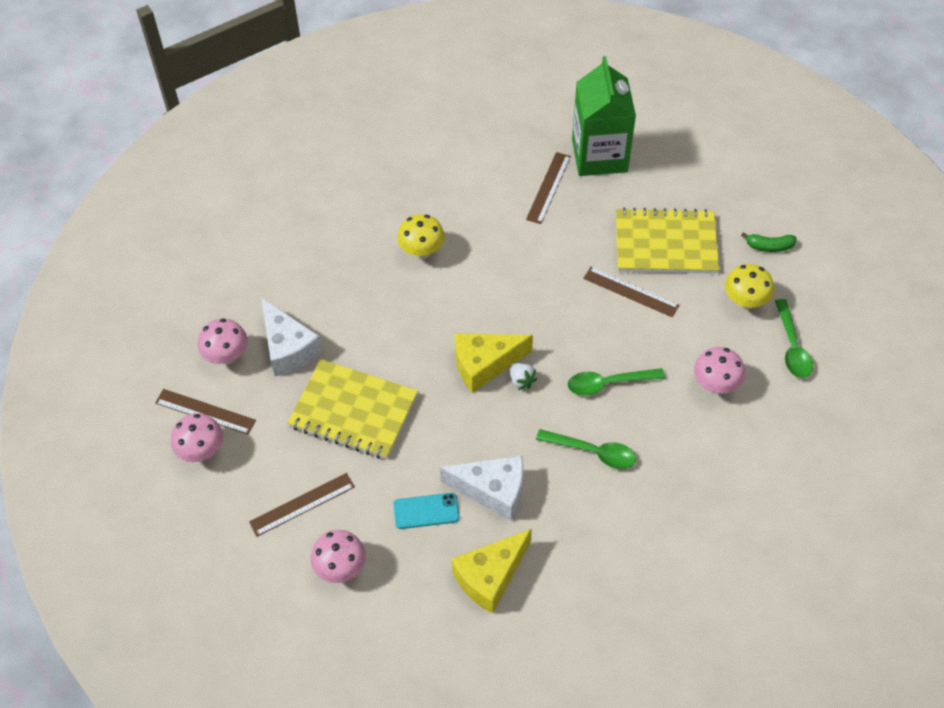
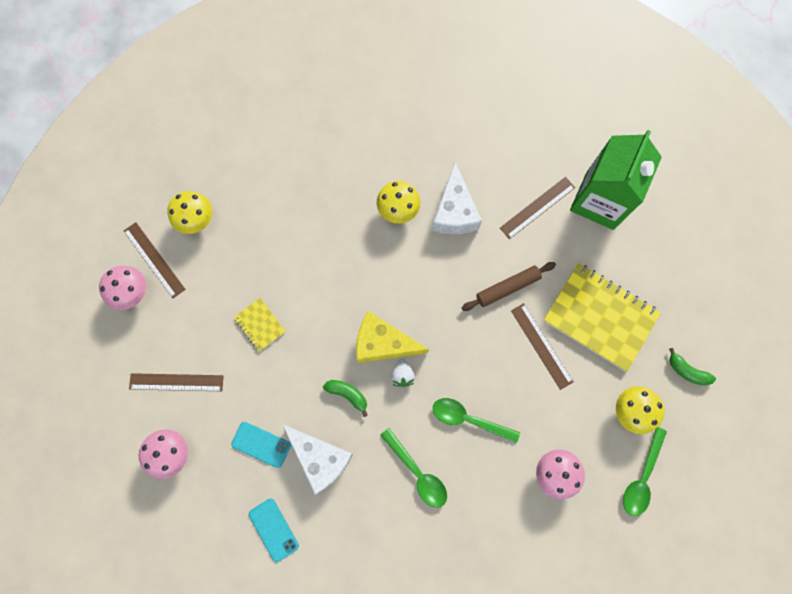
camera: 30 degrees right, 20 degrees up
(227, 356) = (197, 220): pink mushroom -> yellow mushroom
(288, 348) = (245, 239): white cheese -> white cheese (454, 211)
(353, 411) = (260, 325): yellow notebook -> yellow notebook, size x0.47
(481, 424) = (348, 394): none -> green banana
(490, 576) = (273, 529): yellow cheese -> turquoise phone
(567, 262) = (507, 288): none -> brown rolling pin

